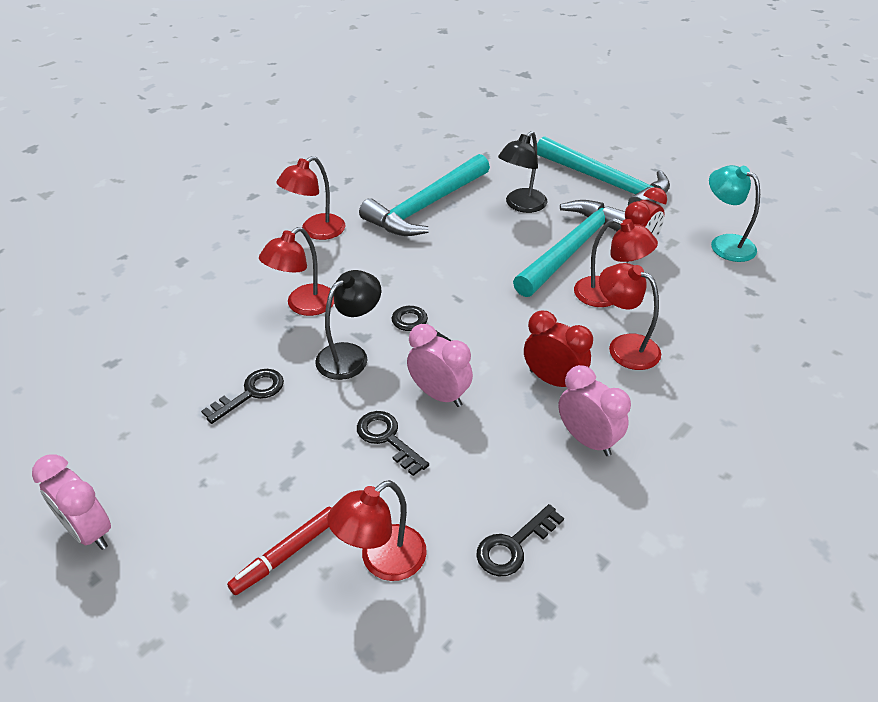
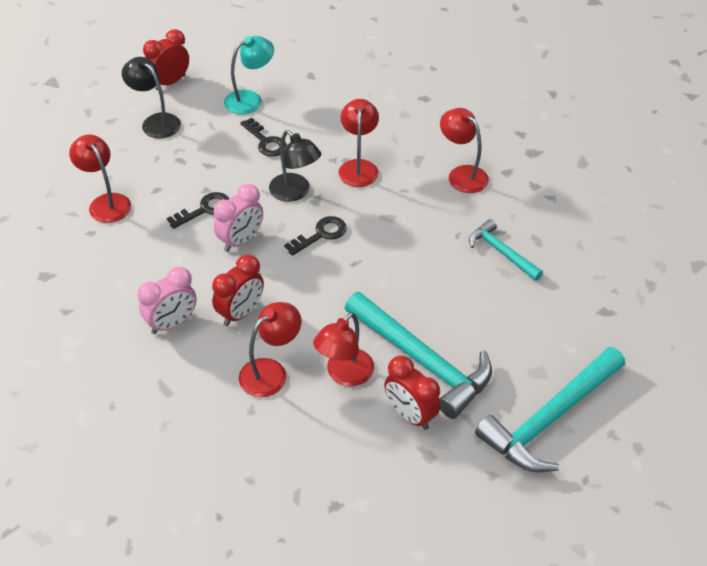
camera: 95 degrees right, 5 degrees up
(89, 531) = (170, 82): pink clock -> red clock
(286, 554) = (126, 160): red marker -> none
(303, 306) = (358, 167): red lamp -> red lamp turned 45 degrees clockwise
(425, 206) = (501, 252): turquoise hammer -> turquoise hammer, size x0.55
(513, 545) = (94, 266): black key -> none
(521, 205) = (503, 329): black lamp -> black lamp (155, 122)
(724, 244) = (421, 508): turquoise lamp -> turquoise lamp (250, 99)

